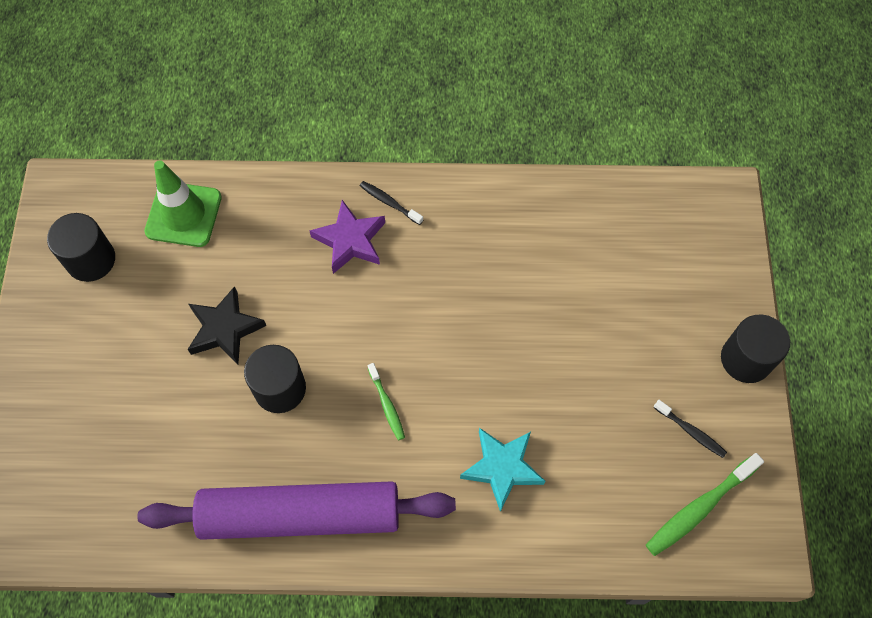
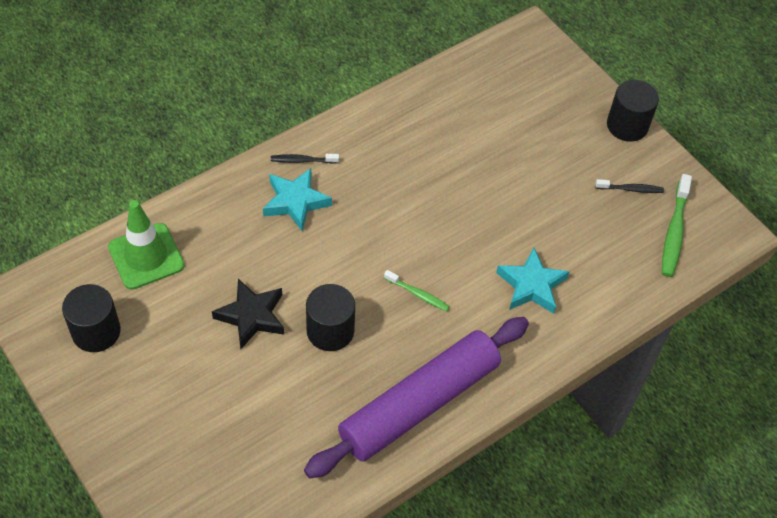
camera: 40 degrees left, 10 degrees down
(350, 240) = (295, 202): purple star -> turquoise star

